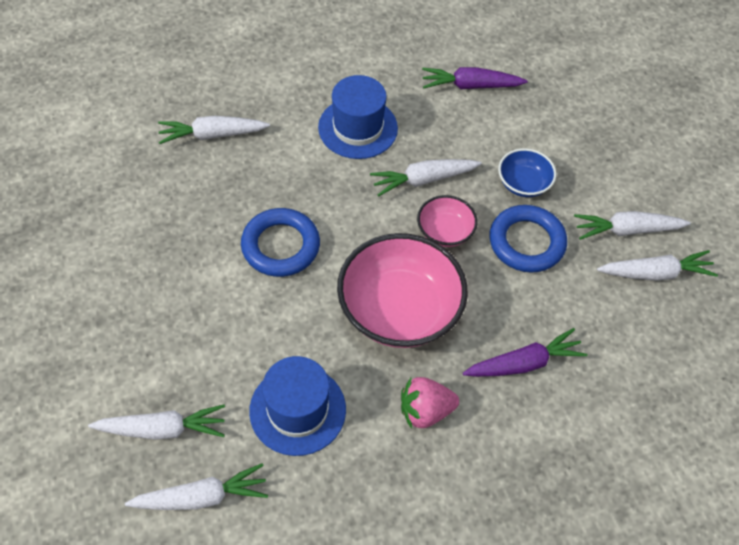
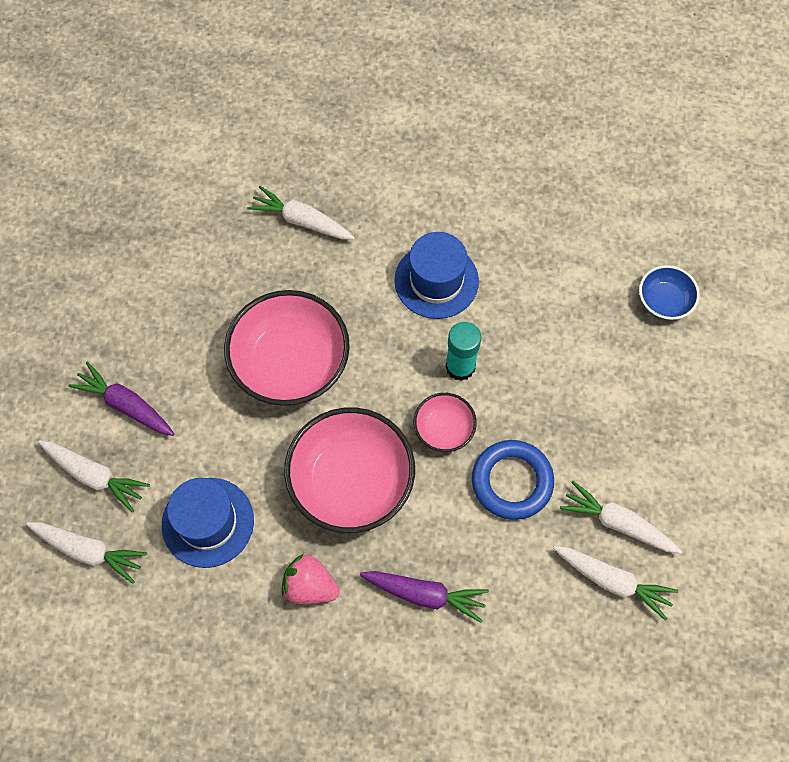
camera: 35 degrees right, 10 degrees up
(280, 246) = (290, 363): blue ring -> pink bowl
(423, 180) = (460, 367): white carrot -> turquoise glue stick
(470, 86) = (575, 290): purple carrot -> purple carrot (126, 405)
(523, 183) = (552, 421): blue bowl -> blue bowl (664, 301)

